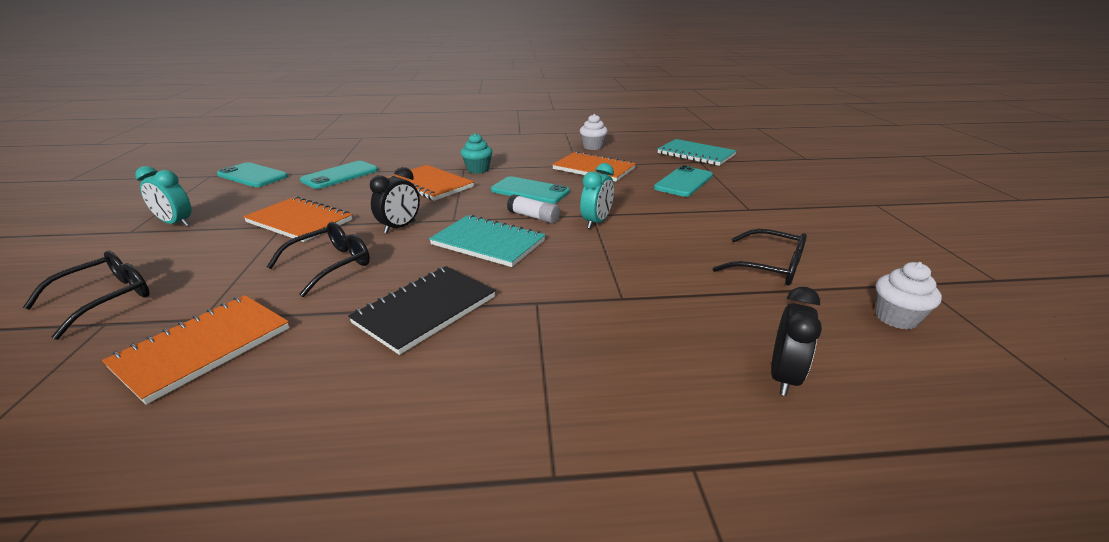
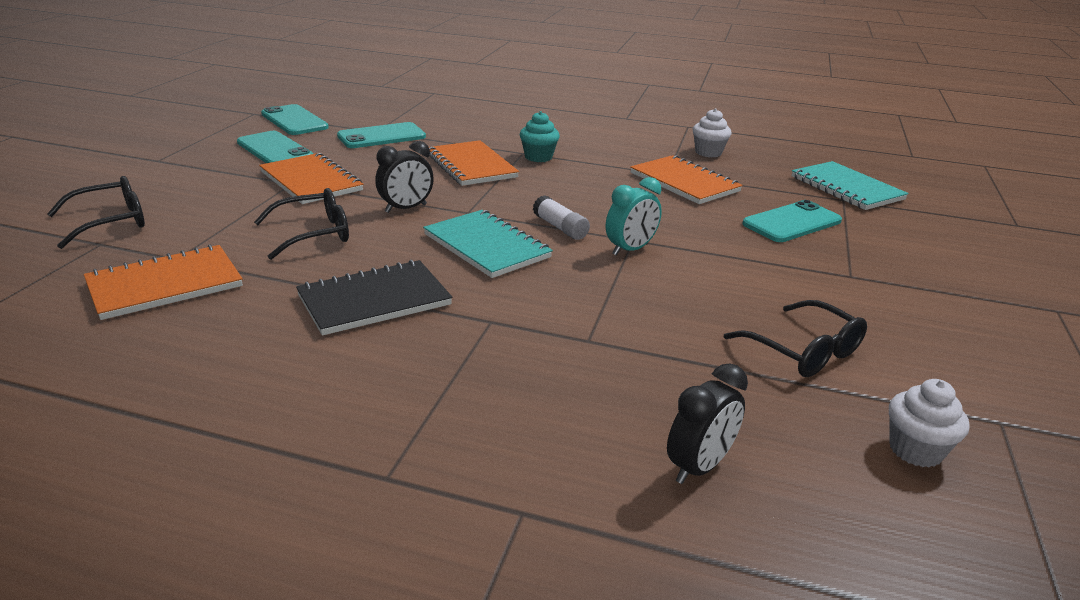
camera: 20 degrees right, 0 degrees up
(176, 223) = (199, 160): turquoise clock -> none
(530, 191) = (580, 195): turquoise phone -> turquoise phone (275, 150)

